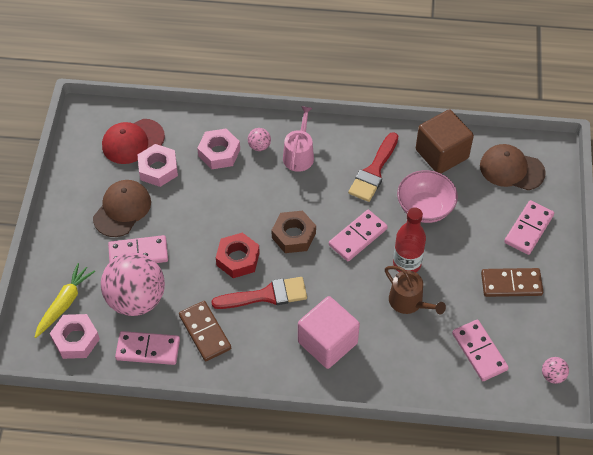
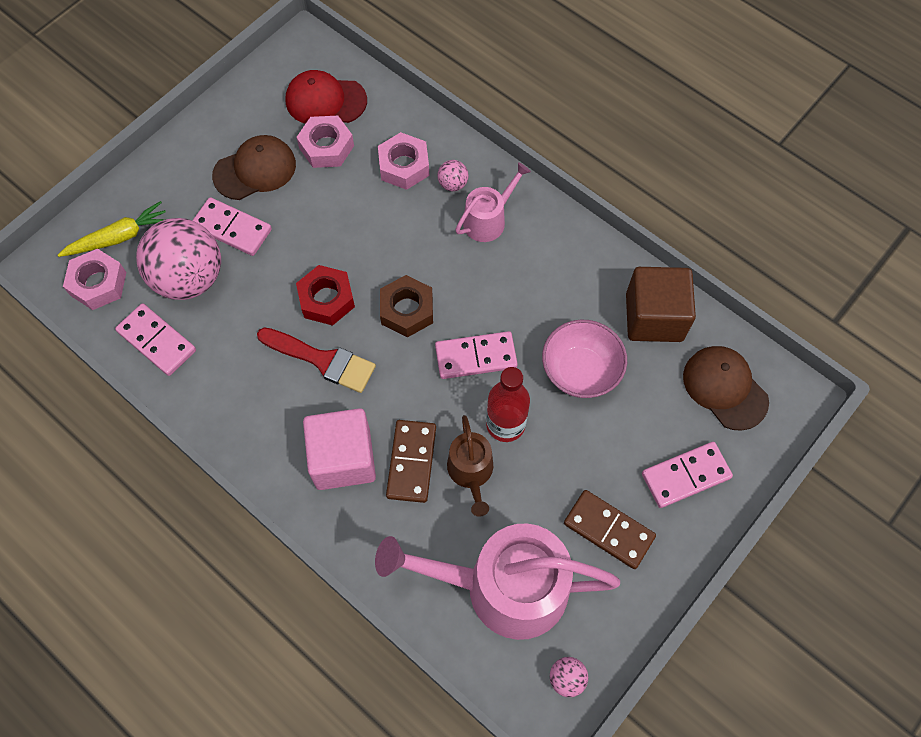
camera: 35 degrees right, 10 degrees up
(205, 332) = (227, 360): brown domino -> brown domino (412, 462)
(374, 171) = (557, 290): red brush -> none
(479, 351) = (503, 587): pink domino -> pink watering can

